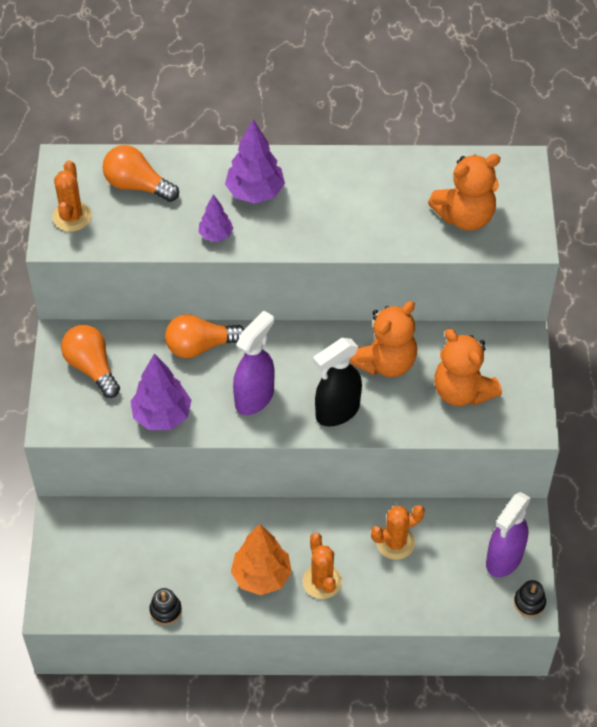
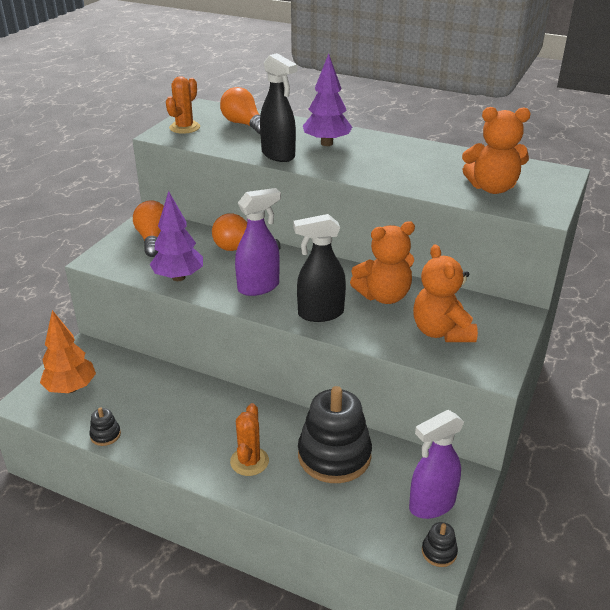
camera: 25 degrees right, 20 degrees down
(216, 235) = (278, 155): purple tree -> black spray bottle
(261, 576) = (201, 439): orange tree -> orange tree (71, 388)
(395, 543) = (334, 455): orange cactus -> black stacking toy

